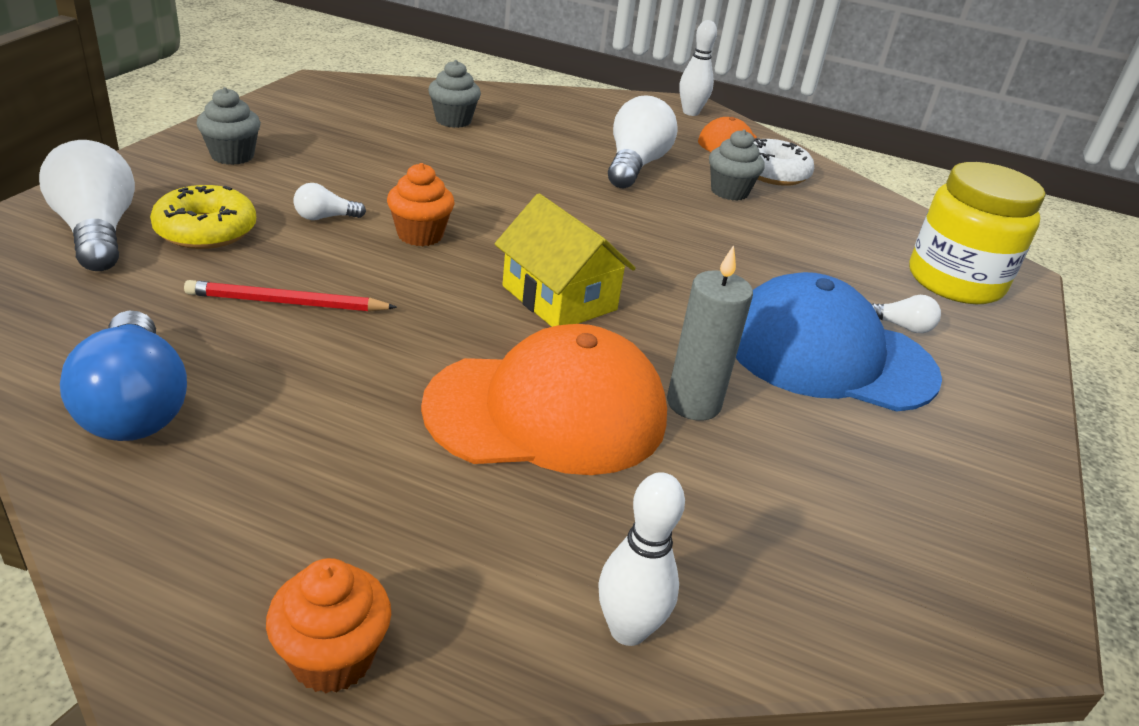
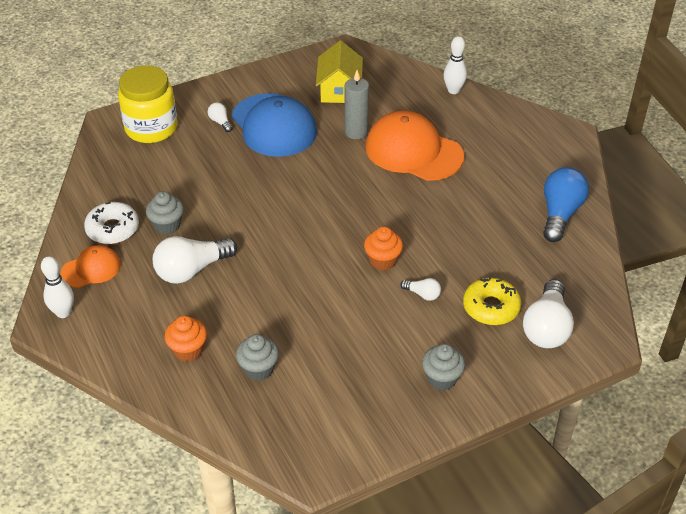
camera: 135 degrees left, 10 degrees up
(287, 303) = (478, 241): red pencil -> none
(332, 658) = (534, 117): orange cupcake -> orange cupcake (188, 350)
(559, 298) = (353, 195): yellow house -> yellow house (339, 89)

